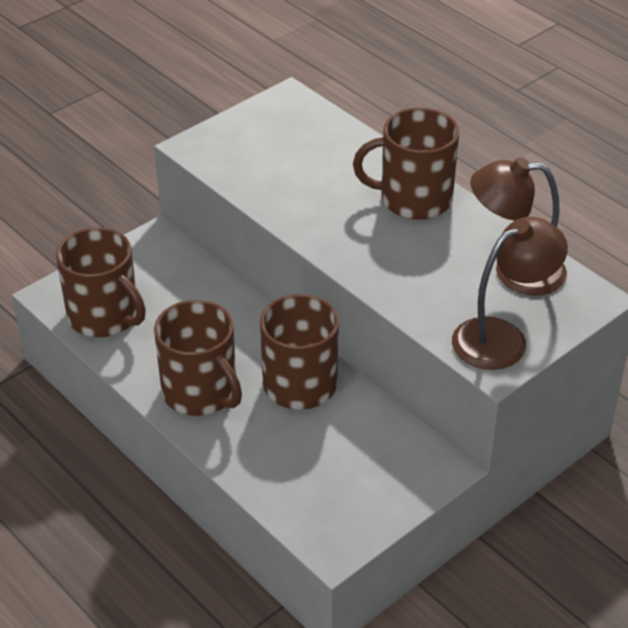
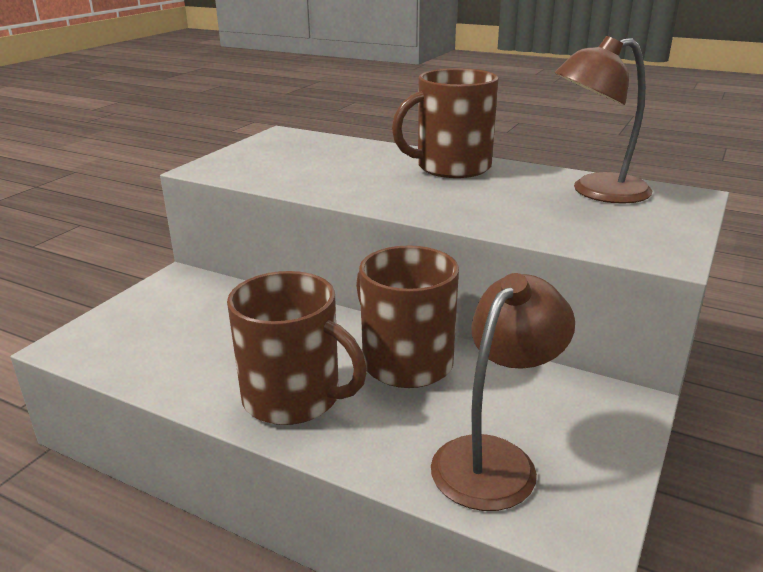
camera: 20 degrees left, 15 degrees down
(104, 316) = (139, 351): brown mug -> none
(502, 337) = (644, 234): brown lamp -> brown lamp (495, 458)

